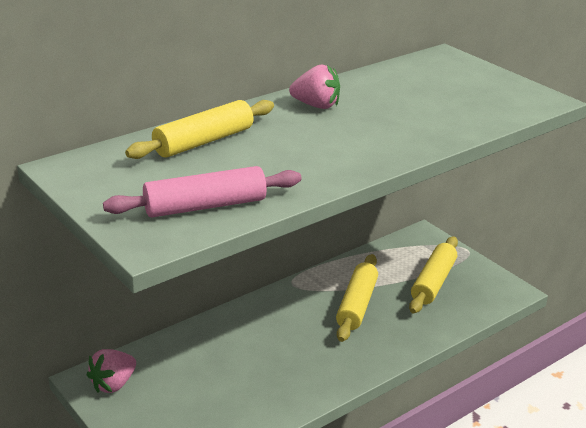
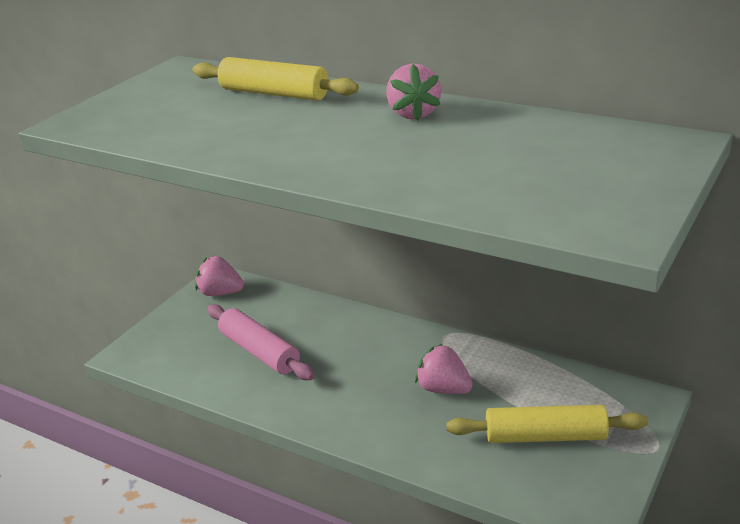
camera: 70 degrees right, 0 degrees up
(205, 206) = (145, 125): pink rolling pin -> pink rolling pin (259, 351)
(356, 305) = (443, 389): yellow rolling pin -> pink strawberry

